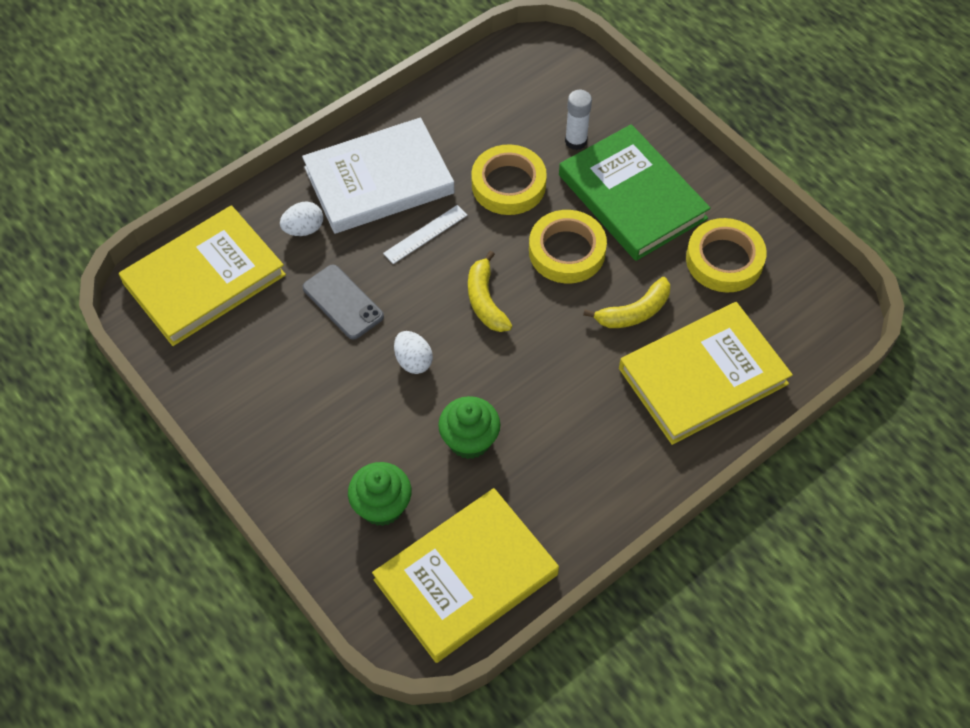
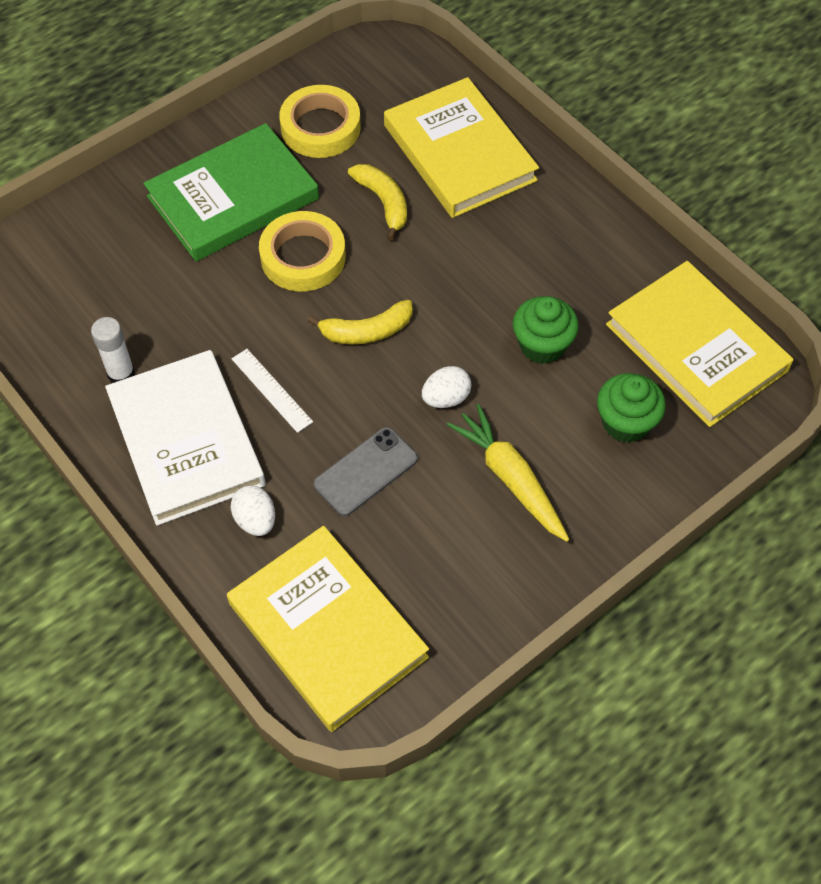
camera: 90 degrees left, 0 degrees up
(329, 408) = (510, 478): none -> yellow carrot
(508, 184) = (205, 309): yellow tape -> none
(576, 141) = (148, 245): white glue stick -> white glue stick (121, 374)

